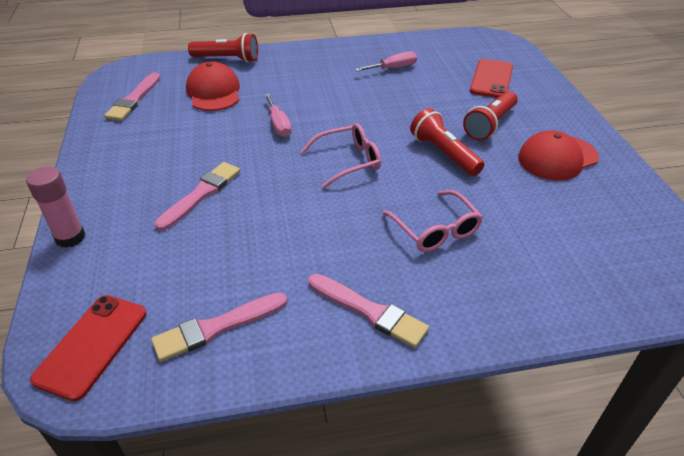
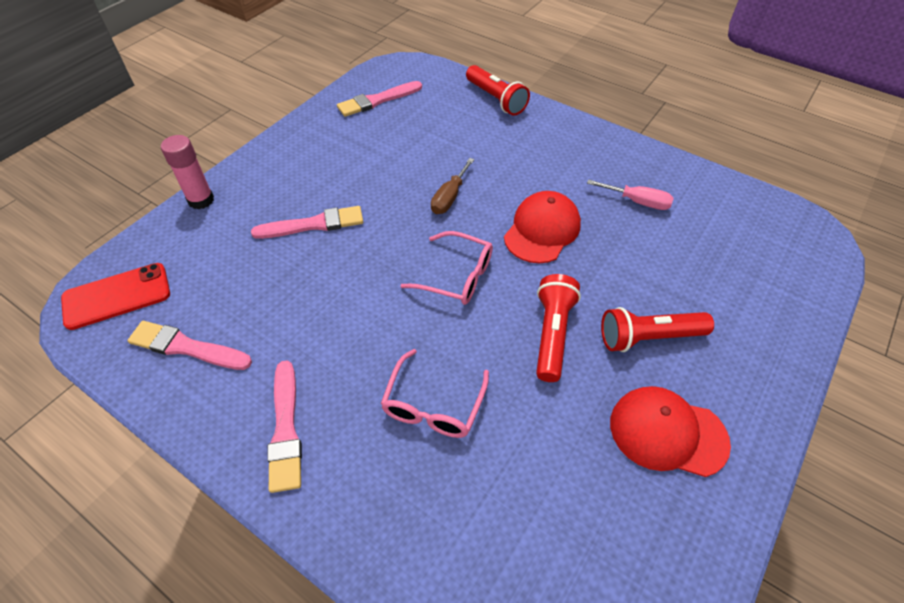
camera: 45 degrees right, 10 degrees up
(214, 92) = (442, 129): red cap -> red cap (542, 230)
(278, 125) = (449, 197): pink screwdriver -> brown screwdriver
(491, 79) = (733, 284): red phone -> none

